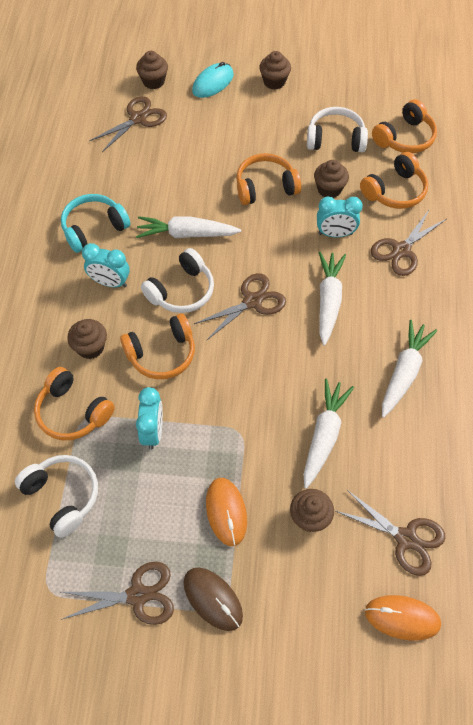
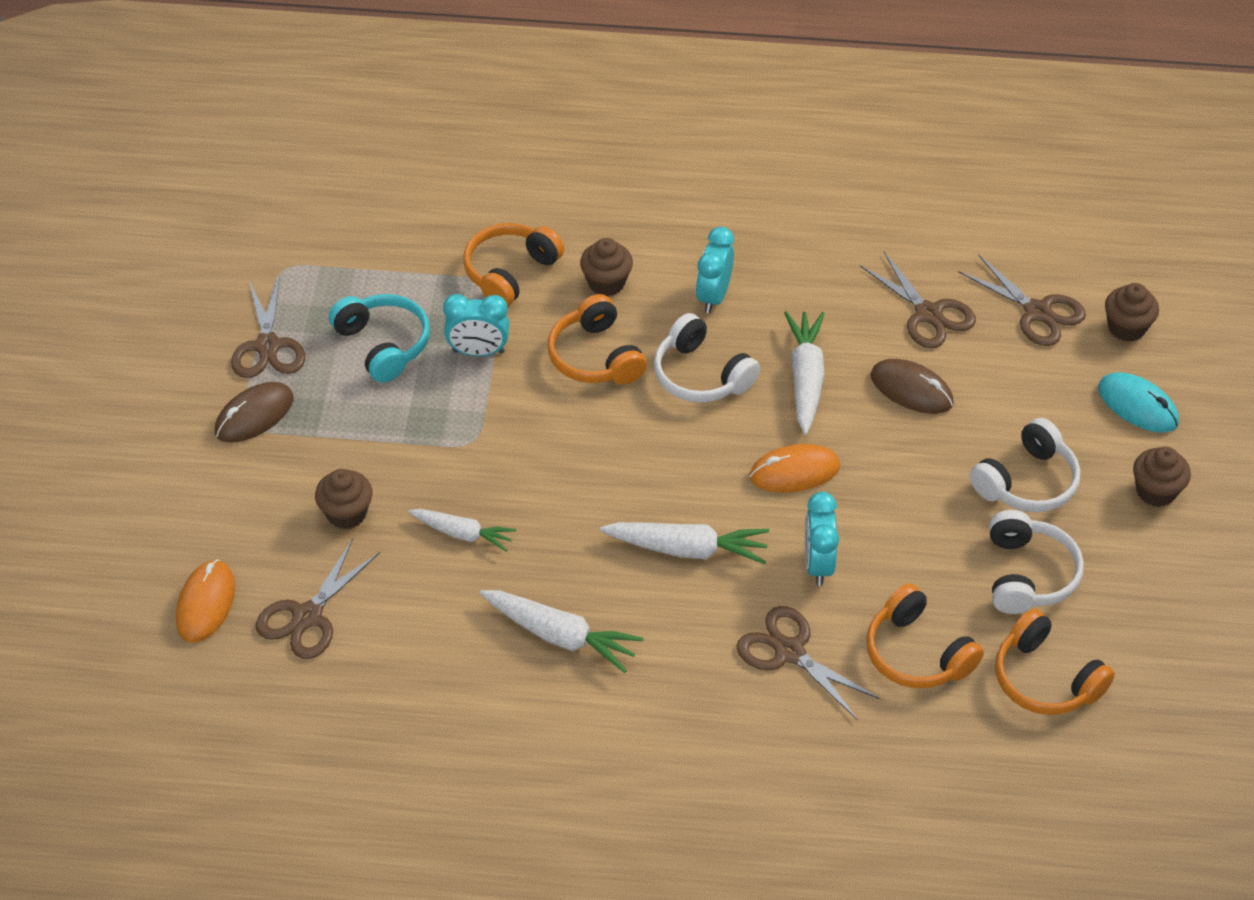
camera: 90 degrees right, 10 degrees down
(63, 496) = (397, 271): white headphones -> white headphones (1027, 482)
(94, 228) = (809, 273): turquoise headphones -> turquoise headphones (383, 344)
(198, 181) = (911, 389): none -> brown mouse
(226, 512) = (362, 427): orange mouse -> orange mouse (794, 472)
(252, 301) = (684, 456): brown scissors -> brown scissors (928, 314)
(265, 187) = (908, 475): orange headphones -> none
(324, 436) = (462, 533): white carrot -> white carrot, size x0.66
(329, 189) = (911, 560): brown cupcake -> none

